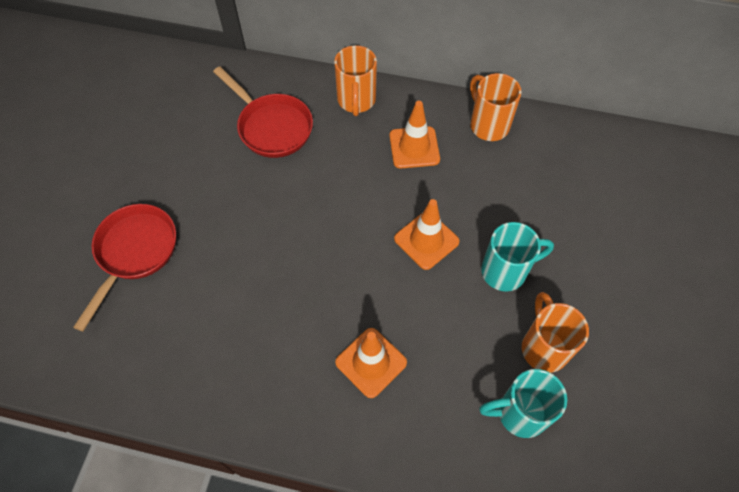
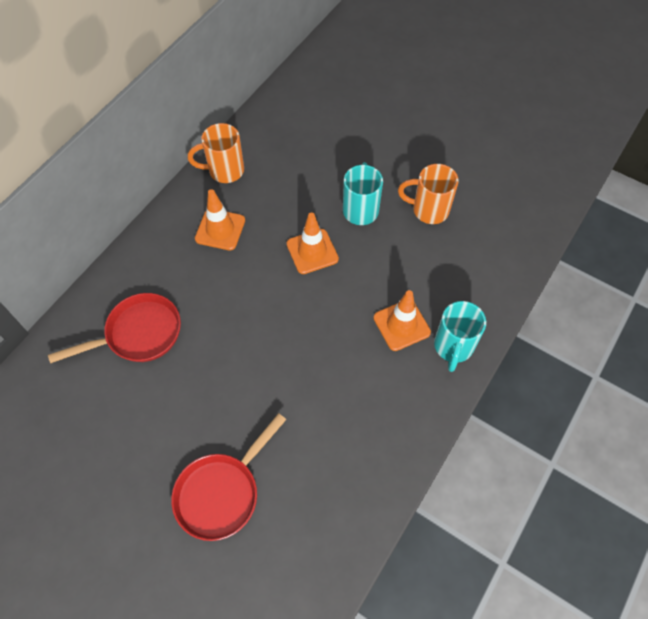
camera: 70 degrees left, 0 degrees up
(134, 253) = (222, 492): red pan -> red pan turned 90 degrees counterclockwise
(356, 101) = (147, 256): orange mug -> none
(519, 413) = (471, 243): turquoise mug -> turquoise mug (453, 347)

